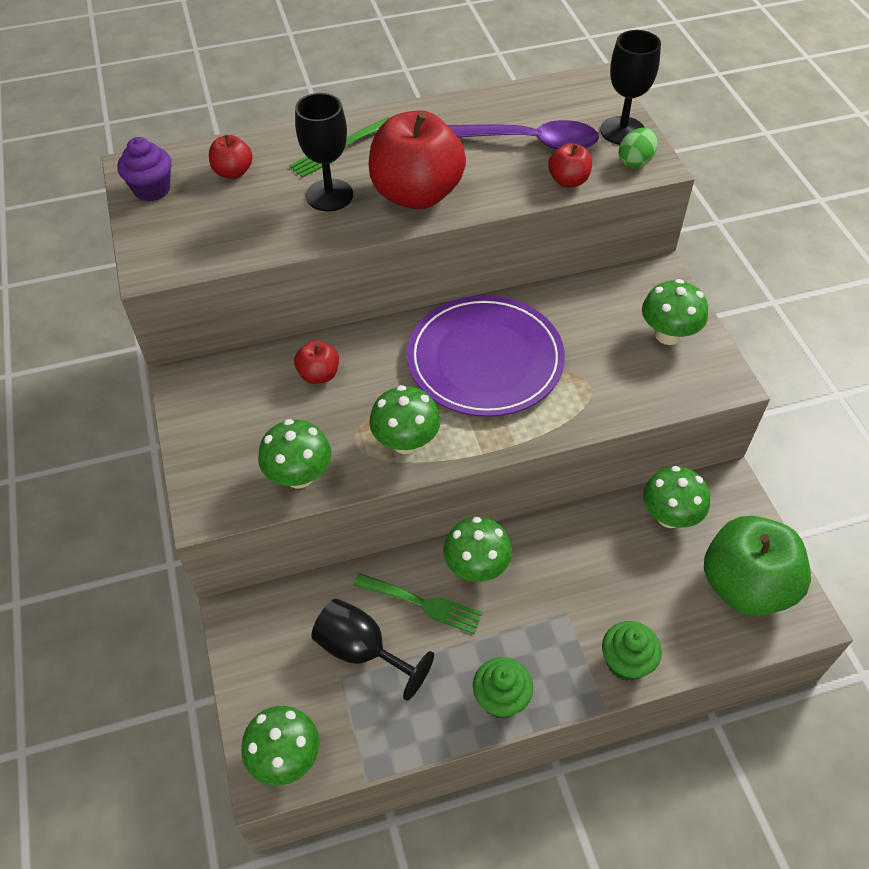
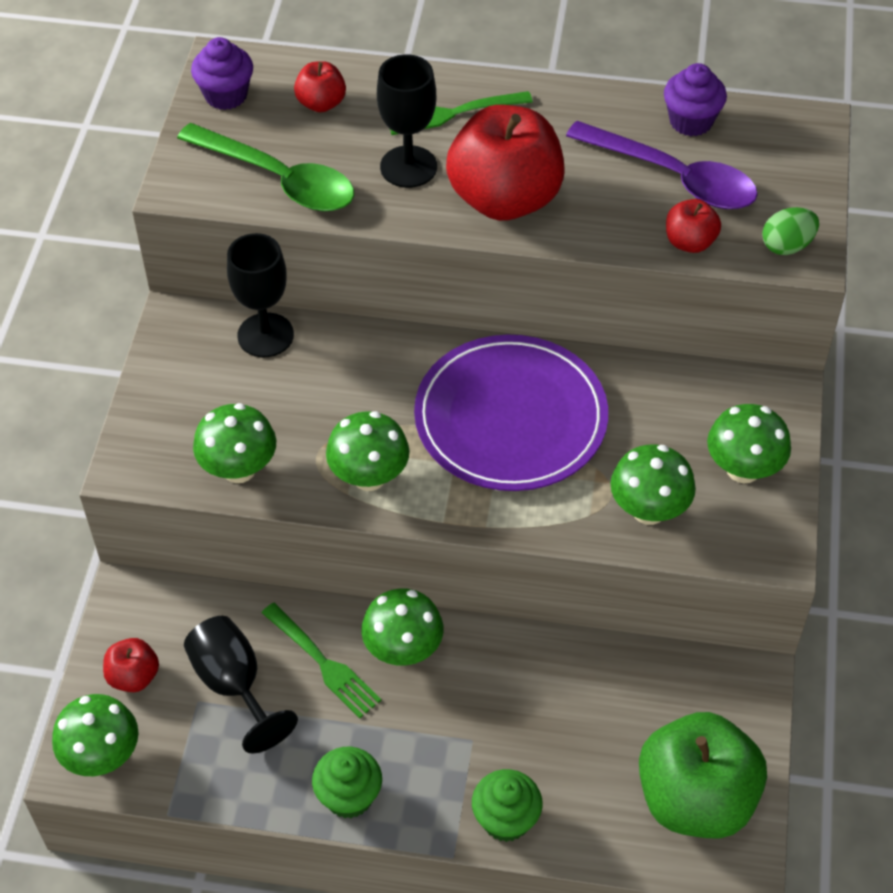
camera: 25 degrees right, 0 degrees up
(232, 236) = (279, 179): none -> green spoon
(319, 375) = (320, 366): red apple -> red apple (134, 676)
(514, 103) = (691, 121): none -> purple cupcake
(622, 131) = (798, 201): black goblet -> black goblet (265, 335)
(669, 516) = (657, 685): green mushroom -> green mushroom (648, 510)

